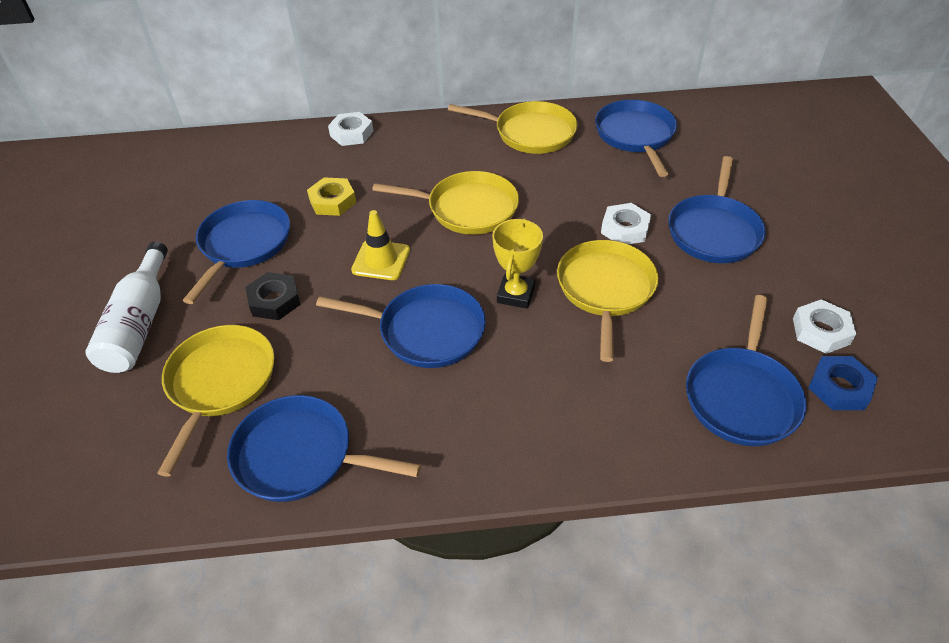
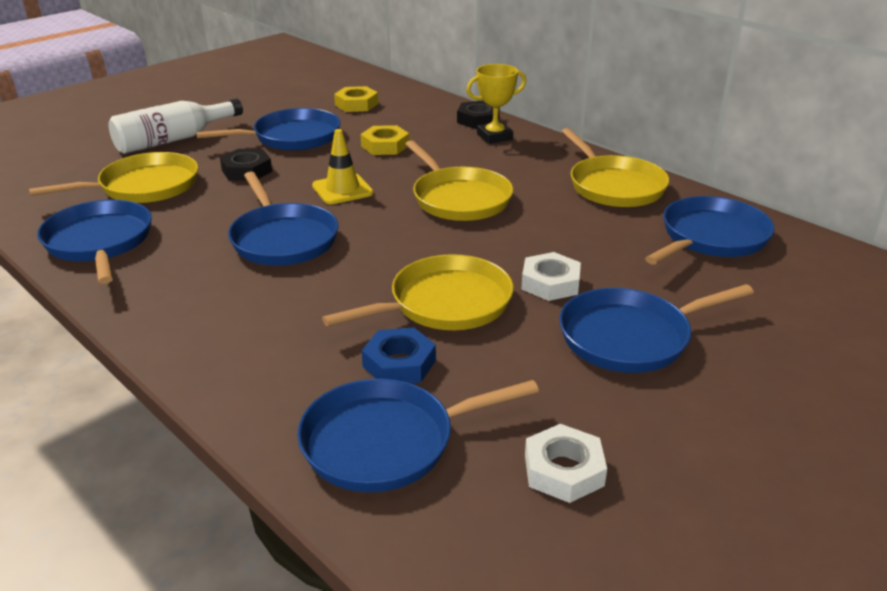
camera: 50 degrees right, 15 degrees down
(230, 178) = (356, 104): none -> yellow nut
(351, 133) = (478, 120): white nut -> black nut
(516, 294) = (377, 261): yellow trophy -> yellow trophy (494, 137)
(839, 387) = (481, 515): blue nut -> blue nut (399, 363)

